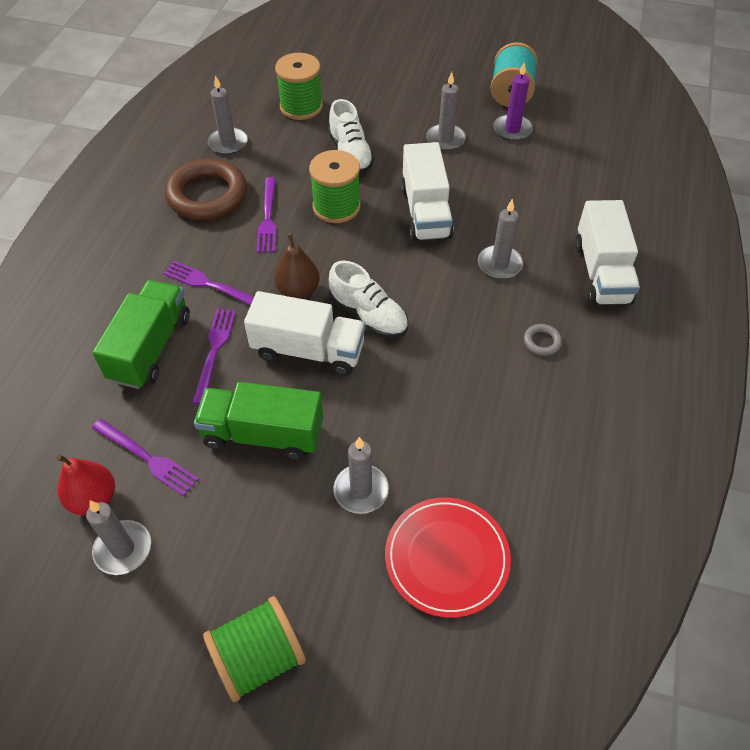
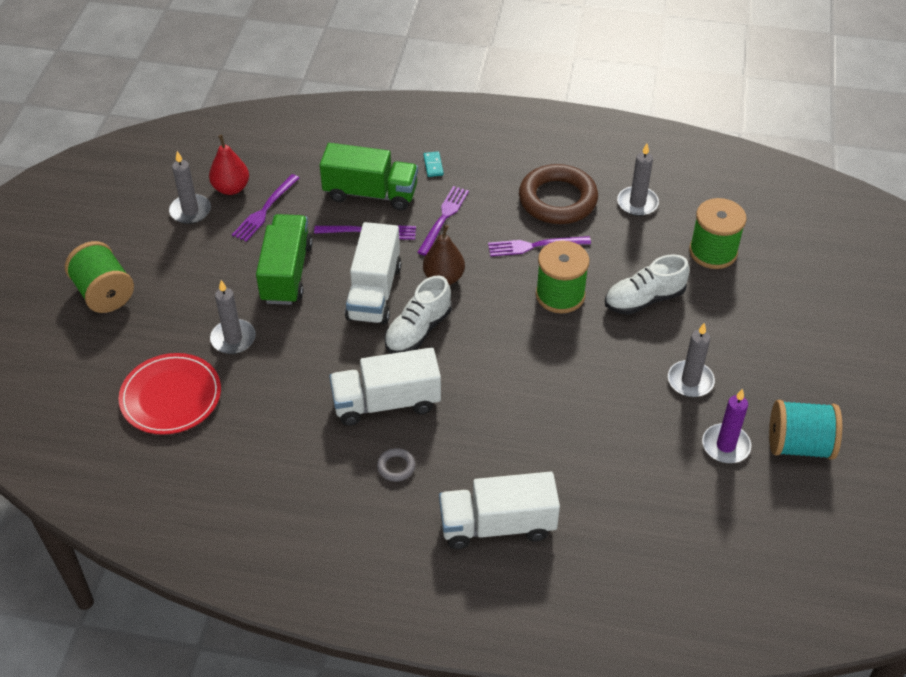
camera: 85 degrees right, 5 degrees down
(123, 288) = (433, 165): none -> turquoise domino
(425, 212) = (565, 367): white truck -> white truck (386, 402)
(499, 264) = (498, 432): grey candle -> none

